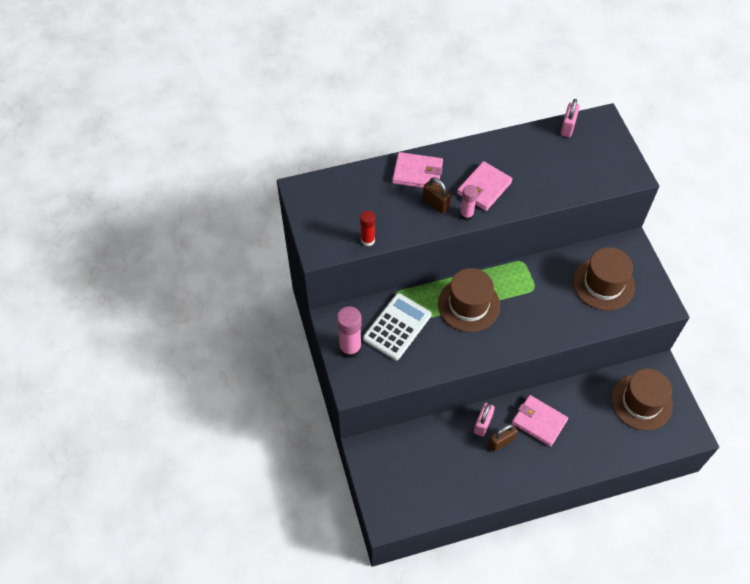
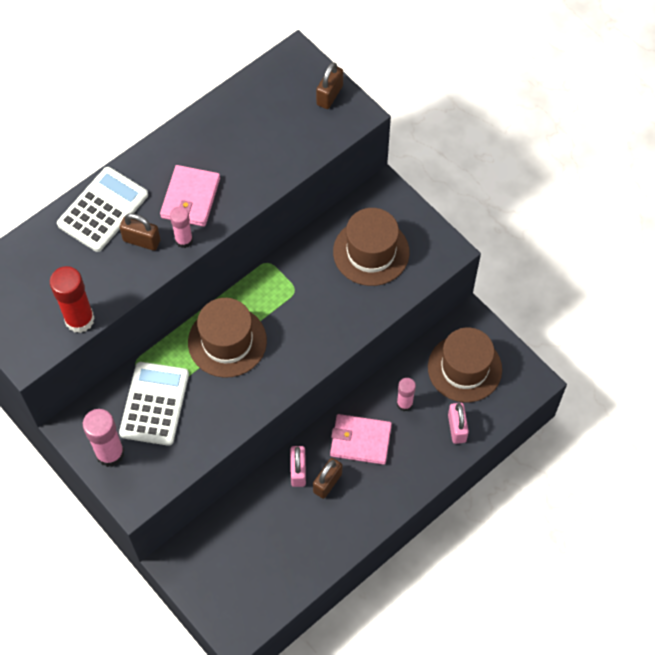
camera: 25 degrees left, 5 degrees up
(368, 240) = (79, 319): red glue stick -> red glue stick, size x1.62
(417, 173) = (103, 210): pink wallet -> white calculator
(568, 127) = (257, 81): pink padlock -> pink padlock (457, 428)
(584, 409) = (404, 404): none -> pink glue stick
(618, 155) = (329, 95): none -> brown padlock

